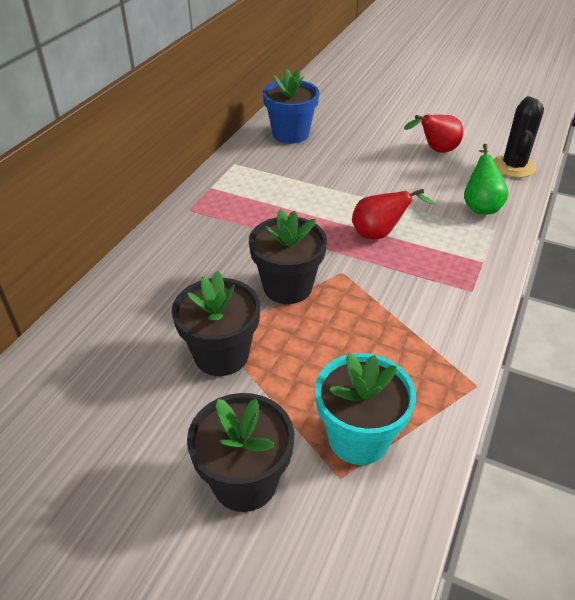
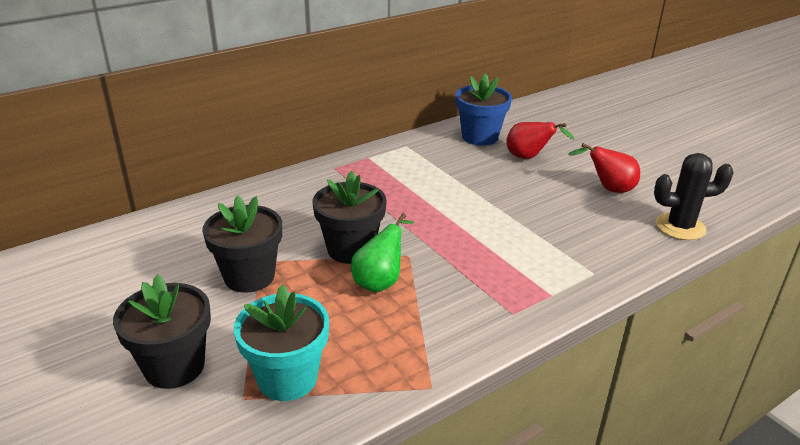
camera: 30 degrees right, 10 degrees down
(379, 234) = (474, 238): red pear -> red pear (529, 158)
(480, 206) = (602, 249): green pear -> green pear (380, 281)
(513, 166) = (680, 227): black cactus -> black cactus turned 45 degrees clockwise

